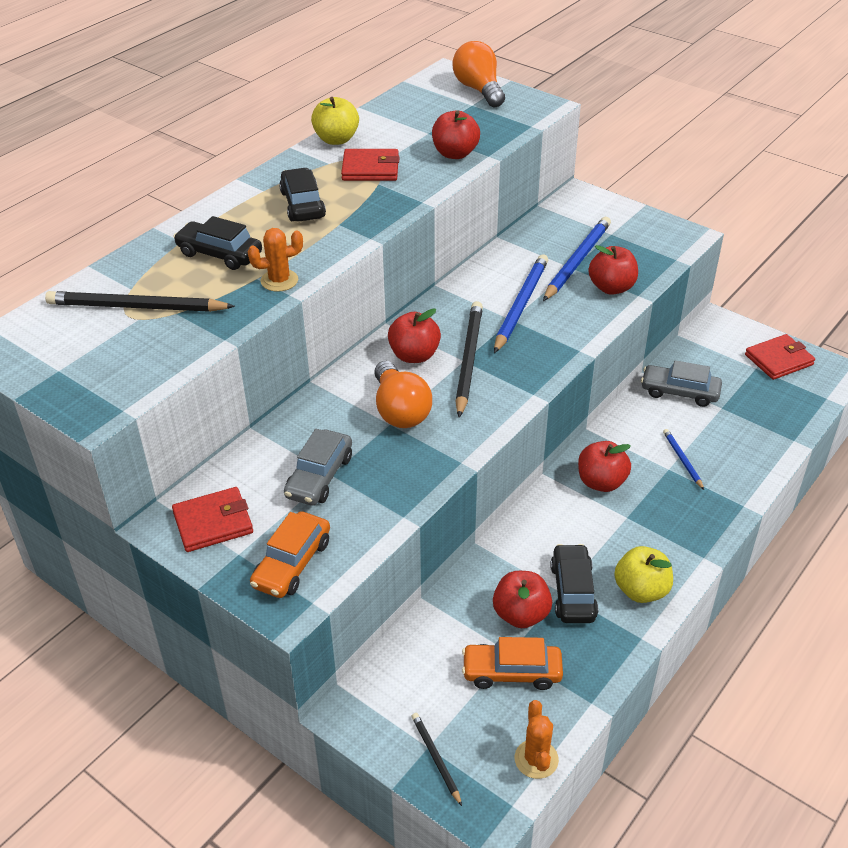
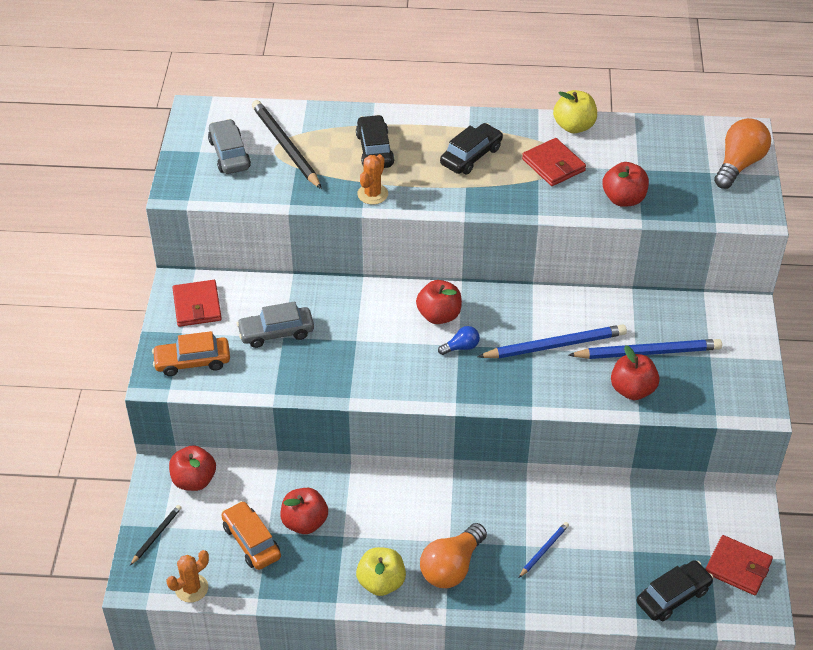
camera: 55 degrees right, 5 degrees up
(213, 522) = (197, 306): red wallet -> red wallet turned 45 degrees clockwise
(279, 280) = (372, 194): orange cactus -> orange cactus turned 75 degrees clockwise
(400, 410) = (374, 338): orange light bulb -> orange light bulb (451, 567)
(468, 360) = (461, 347): black pencil -> blue light bulb
(573, 591) = (348, 542): black car -> black car (673, 596)
(601, 482) = (473, 509): red apple -> red apple (194, 480)
(679, 392) = (626, 514): grey car -> grey car (229, 154)

